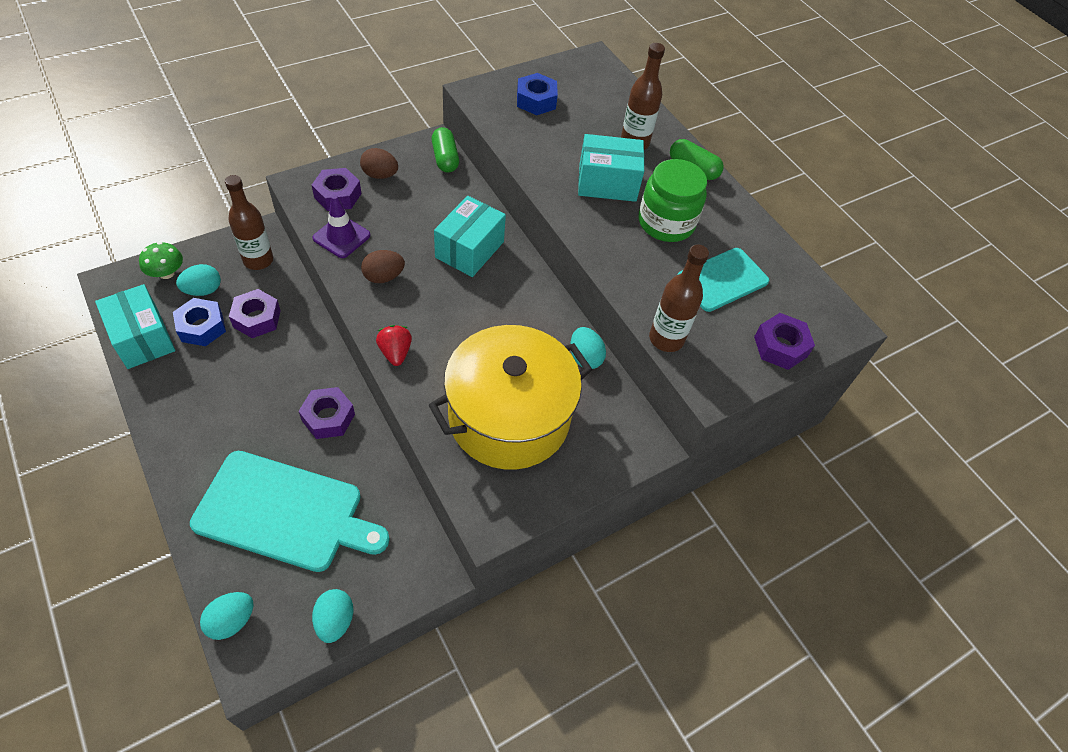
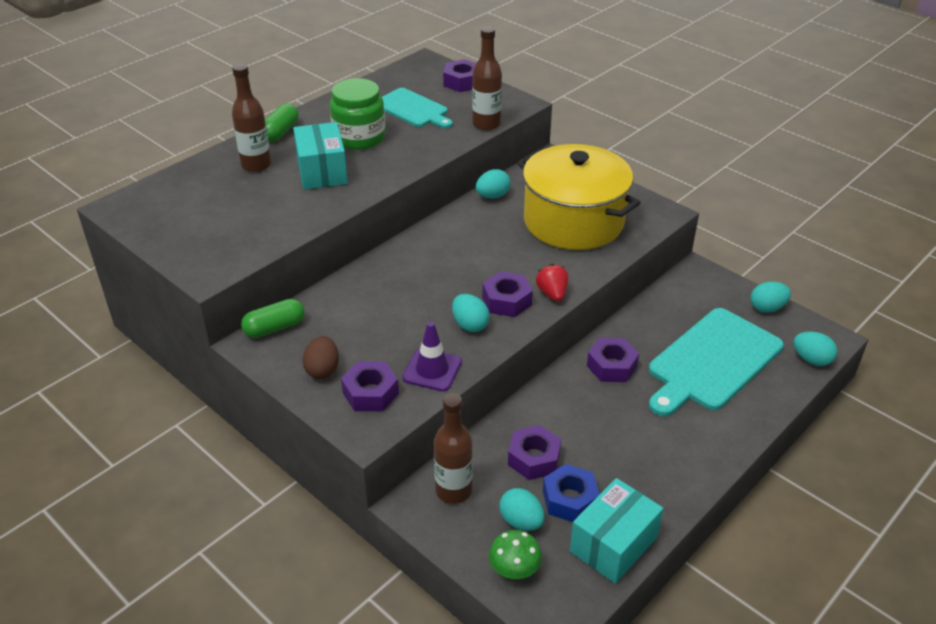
camera: 100 degrees left, 15 degrees down
(285, 512) = (712, 362): turquoise cutting board -> turquoise cutting board turned 135 degrees counterclockwise
(383, 277) = (470, 325): brown egg -> turquoise egg
(395, 352) = (552, 294): red strawberry -> red strawberry turned 105 degrees clockwise
(403, 313) = (507, 301): none -> purple nut
(469, 249) = (405, 280): turquoise box -> none
(536, 100) = (209, 231): blue nut -> none

